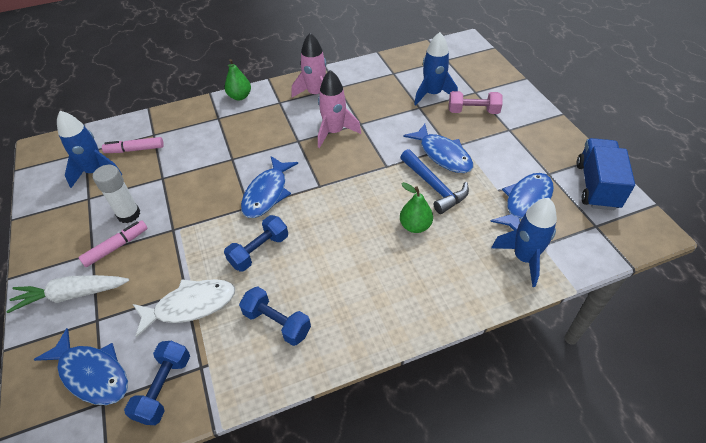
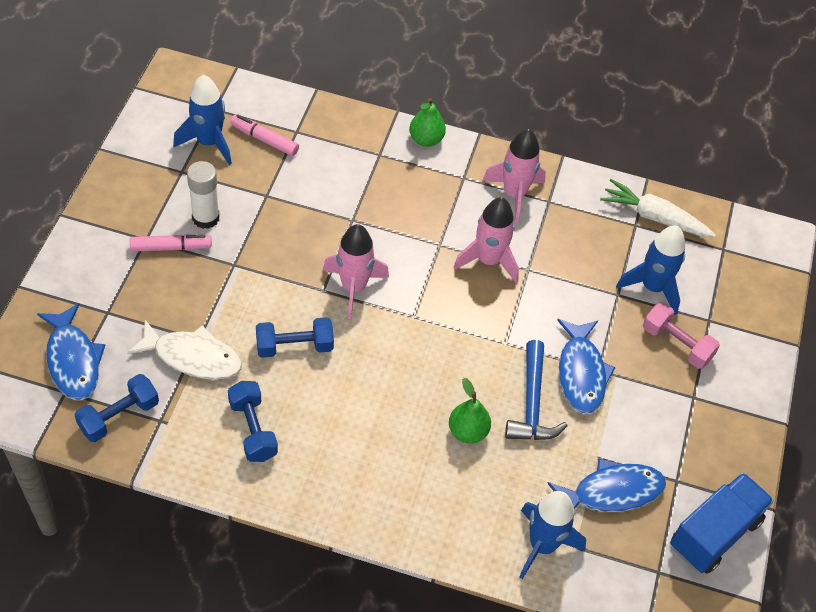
camera: 30 degrees right, 5 degrees up
(72, 295) = (102, 271): white carrot -> white carrot (654, 217)
(267, 193) = (354, 287): blue fish -> pink rocket

